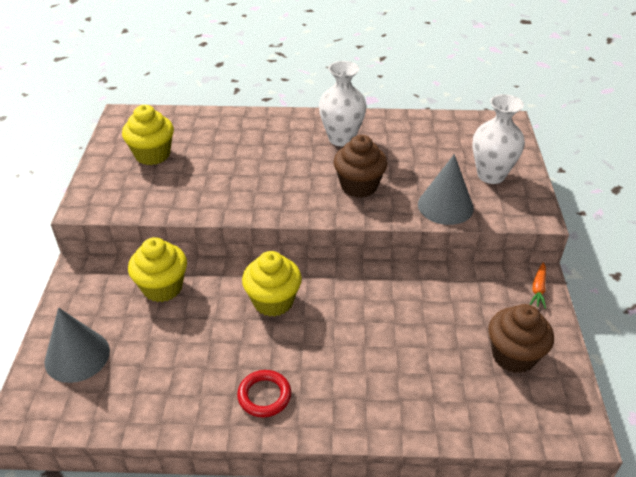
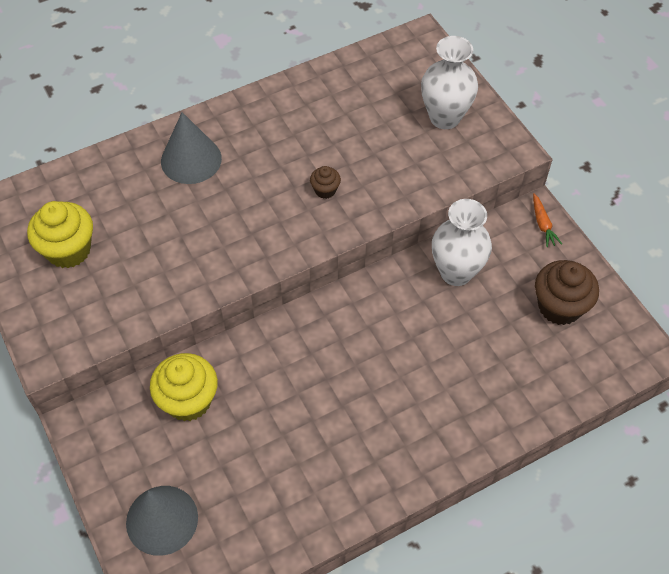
camera: 30 degrees left, 15 degrees up
(264, 396) = (373, 461): red ring -> none
(273, 301) = (311, 359): yellow cupcake -> none
(341, 139) = (265, 134): white vase -> white vase (456, 272)
(359, 186) = (325, 190): brown cupcake -> brown cupcake, size x0.50
(445, 206) = (424, 177): grey cone -> grey cone (191, 159)

